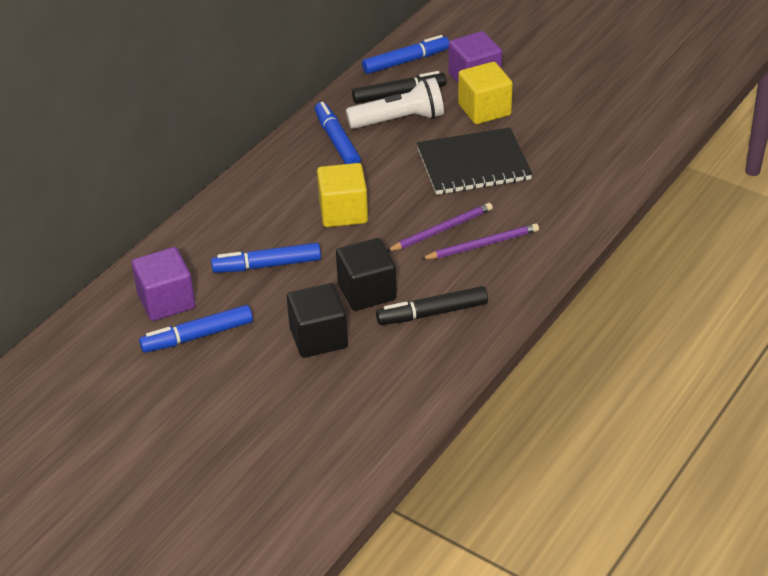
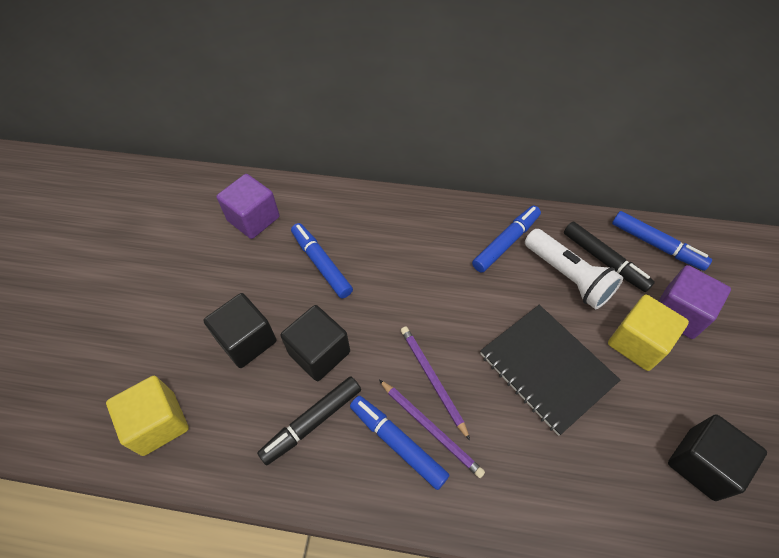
camera: 65 degrees right, 15 degrees up
(197, 336) = (221, 255): blue marker -> blue marker (397, 443)
(343, 212) = (415, 288): yellow cube -> yellow cube (158, 423)
(432, 313) = (312, 422): black marker -> black marker turned 90 degrees counterclockwise
(441, 230) = (432, 380): purple pencil -> purple pencil turned 150 degrees counterclockwise
(592, 121) = (701, 464): none -> black cube

